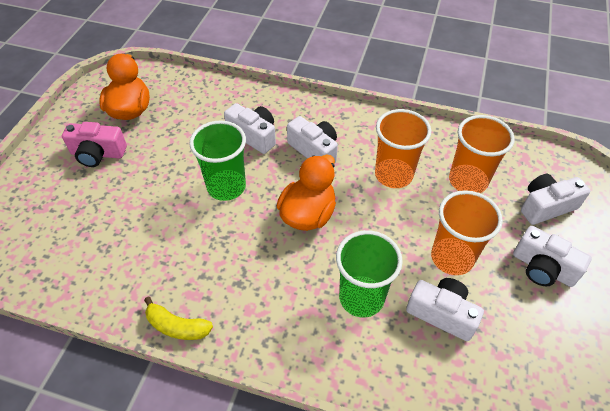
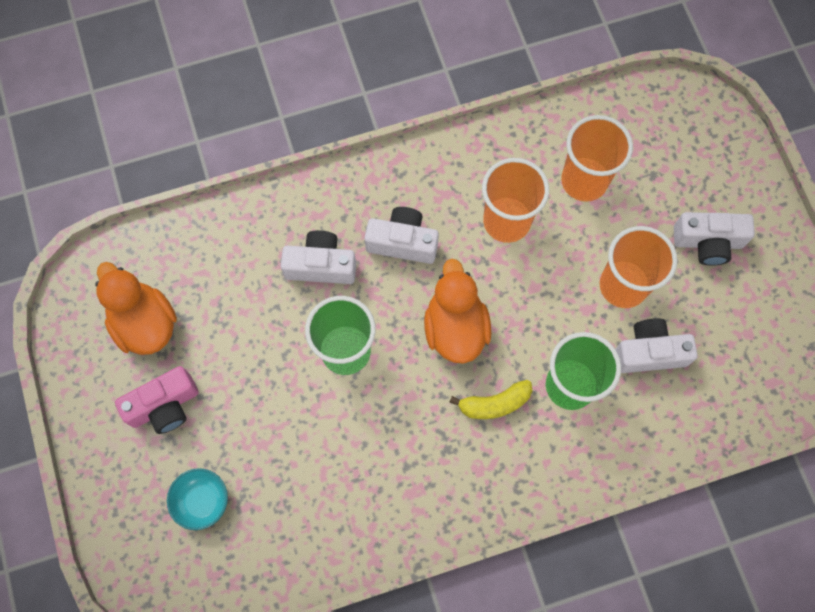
camera: 35 degrees left, 20 degrees up
(64, 214) = (202, 501): none -> turquoise bowl
(177, 326) = (426, 531): yellow banana -> yellow banana (494, 403)
(546, 206) = (674, 165): white camera -> none

